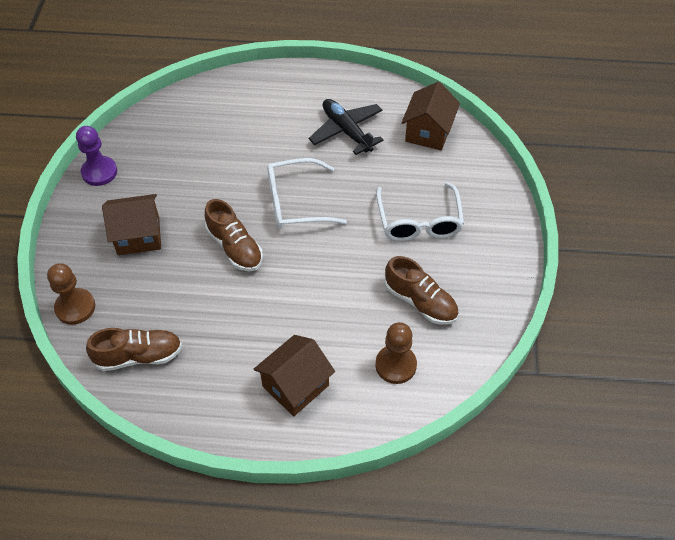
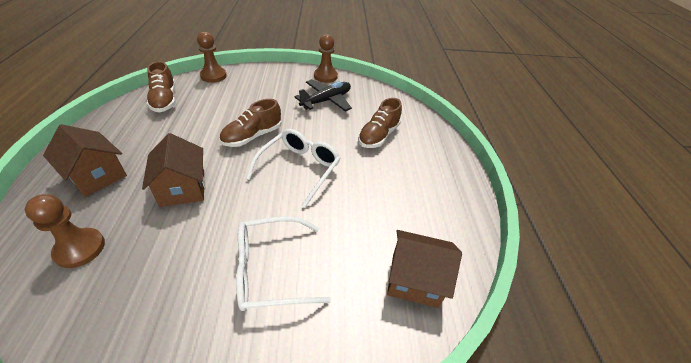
camera: 80 degrees right, 10 degrees down
(99, 172) = (325, 76): purple pawn -> brown pawn
(138, 236) = (269, 94): brown house -> brown house (183, 188)
(296, 202) = (299, 168): white glasses -> white glasses turned 45 degrees clockwise
(346, 131) = (395, 202): black plane -> black plane (326, 101)
(420, 302) = (154, 271): brown shoe -> brown shoe (378, 136)

